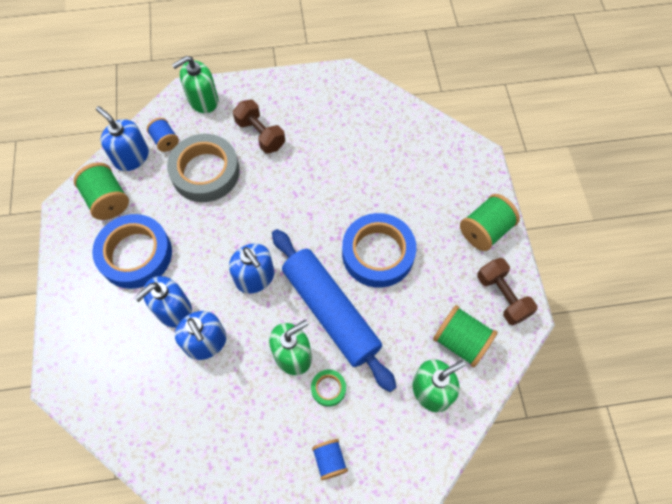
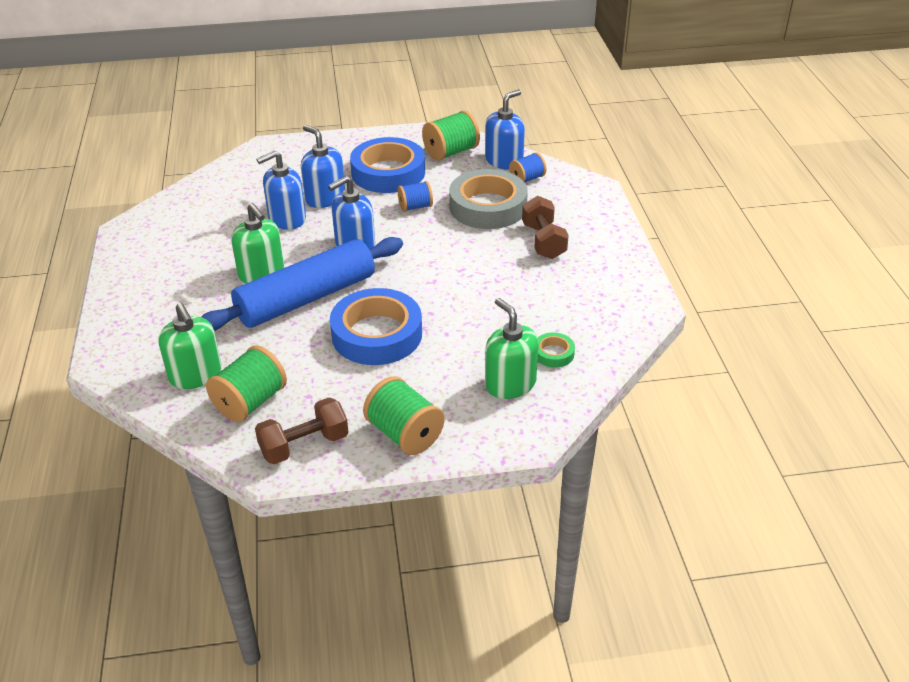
camera: 90 degrees right, 25 degrees down
(203, 100) = (587, 199): green soap dispenser -> green soap dispenser (510, 384)
(260, 134) = (543, 241): brown dumbbell -> brown dumbbell turned 60 degrees counterclockwise
(328, 388) = (219, 298): green tape -> green tape (553, 353)
(329, 460) = (144, 300): blue spool -> blue spool (415, 207)

